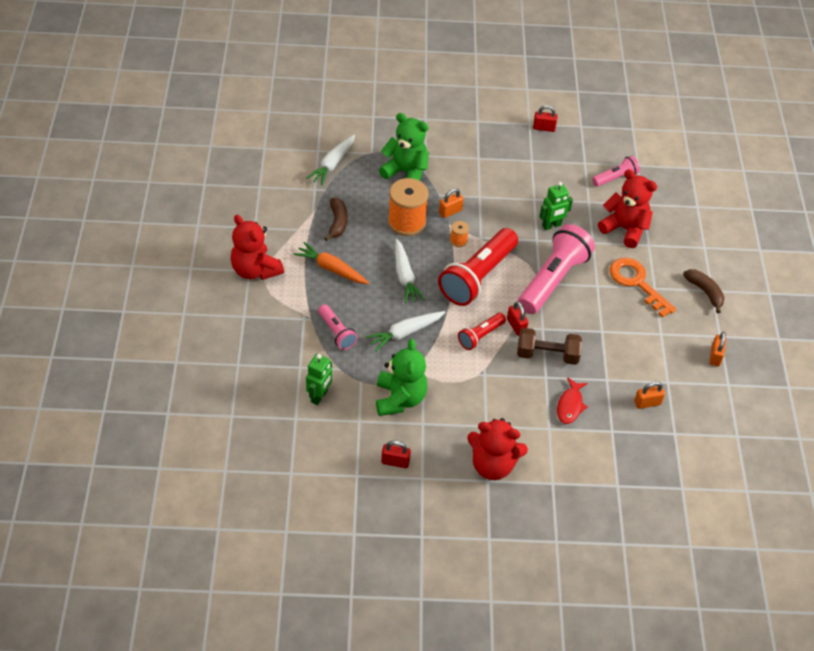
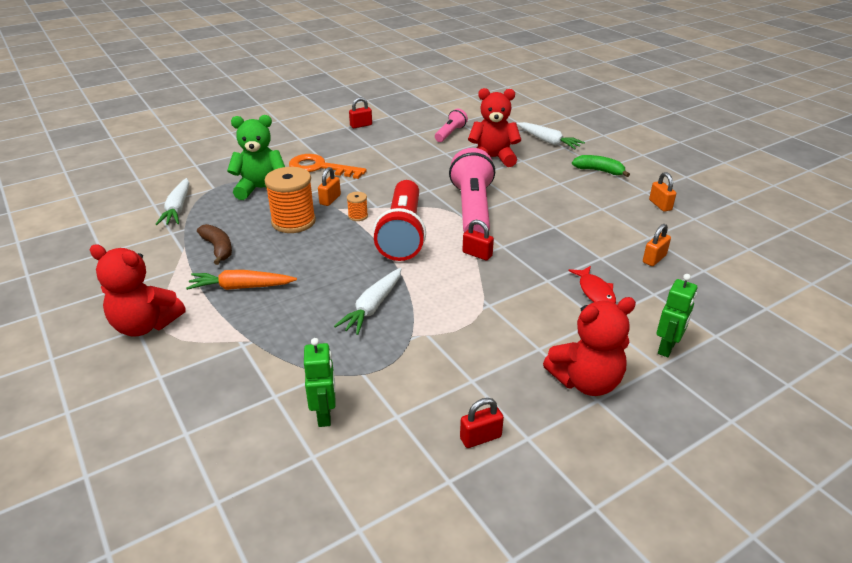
camera: 30 degrees left, 15 degrees down
(337, 333) = (294, 341): pink flashlight -> none
(400, 399) = (423, 369): green teddy bear -> none
(405, 276) = (329, 262): white carrot -> white carrot (548, 141)
(480, 336) = (452, 276): red flashlight -> none
(547, 355) = (529, 263): brown dumbbell -> none
(551, 226) = (431, 177): green robot -> green robot (667, 348)
(636, 283) = (542, 185): orange key -> orange key (320, 167)
(705, 292) = (599, 171): brown banana -> green banana

